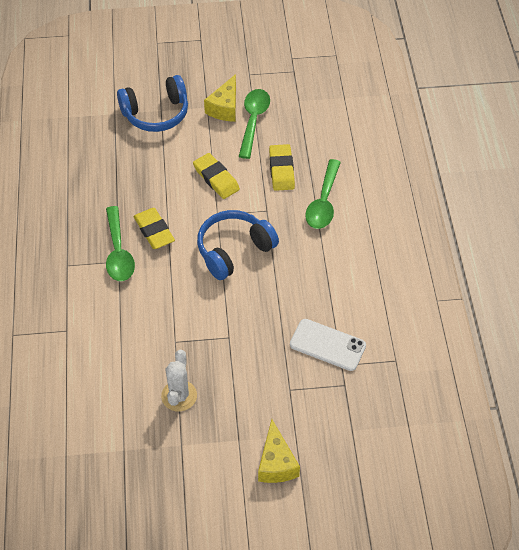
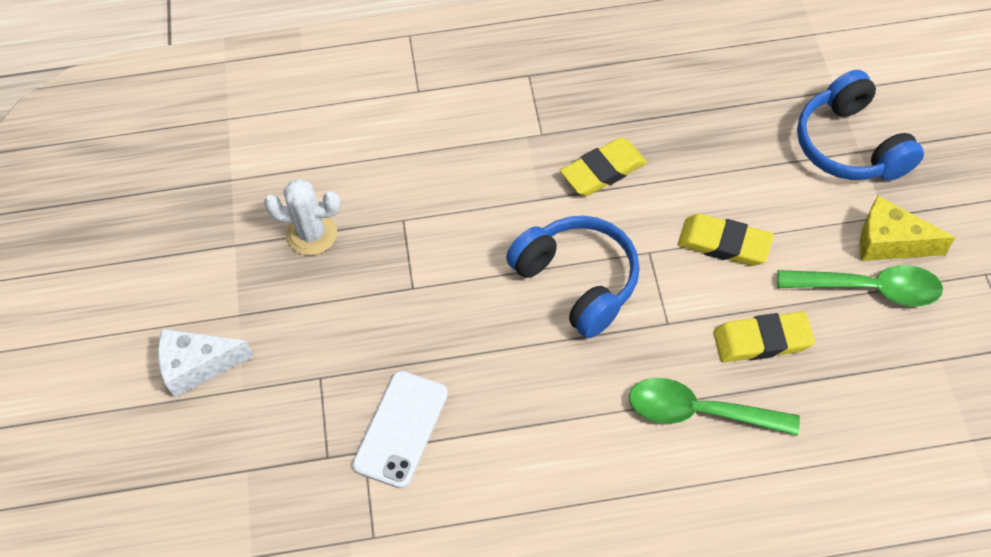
camera: 90 degrees right, 5 degrees up
(118, 252) = (558, 131): green spoon -> none
(216, 178) = (724, 243): yellow eraser -> yellow eraser turned 60 degrees clockwise
(276, 463) = (197, 366): yellow cheese -> white cheese

